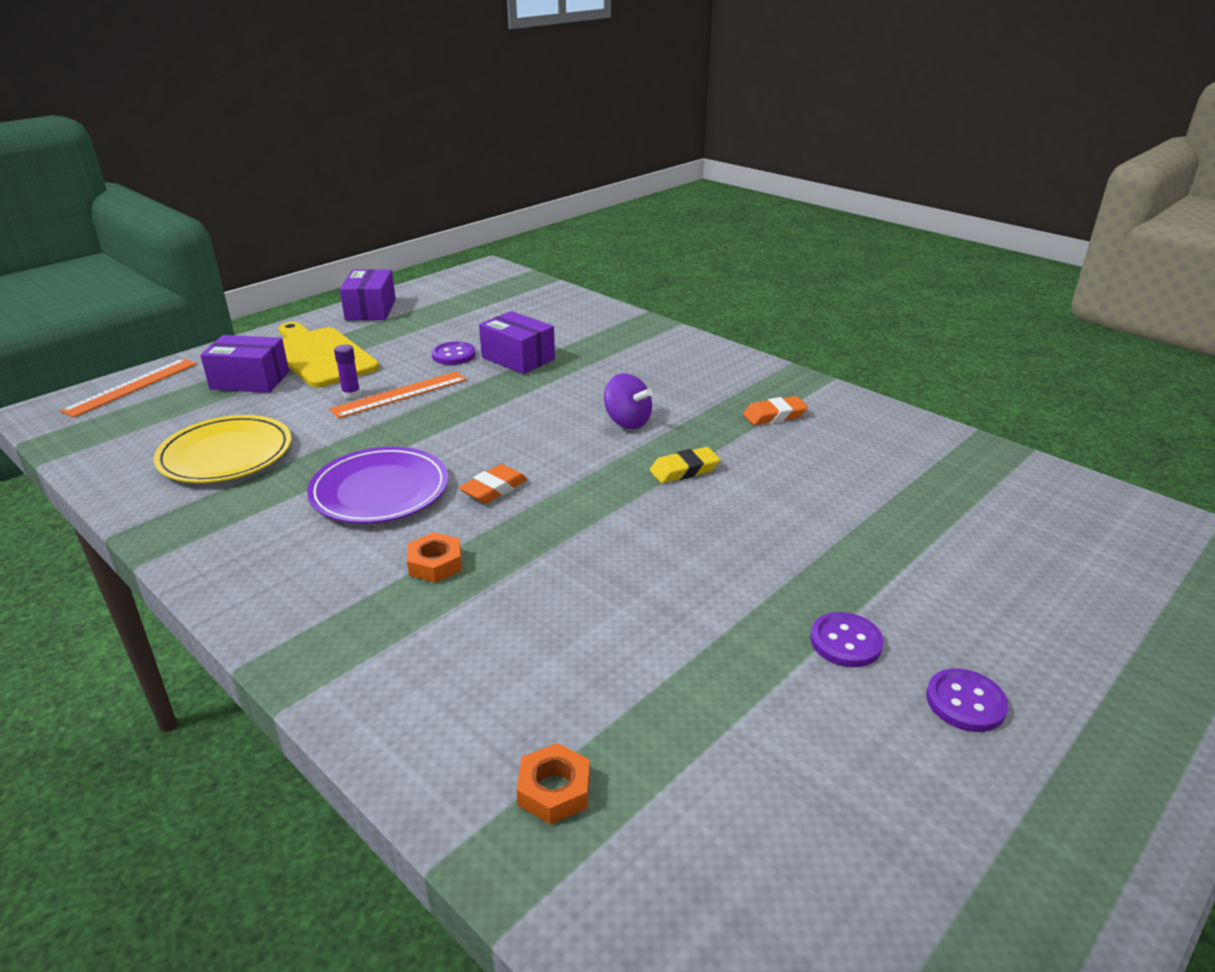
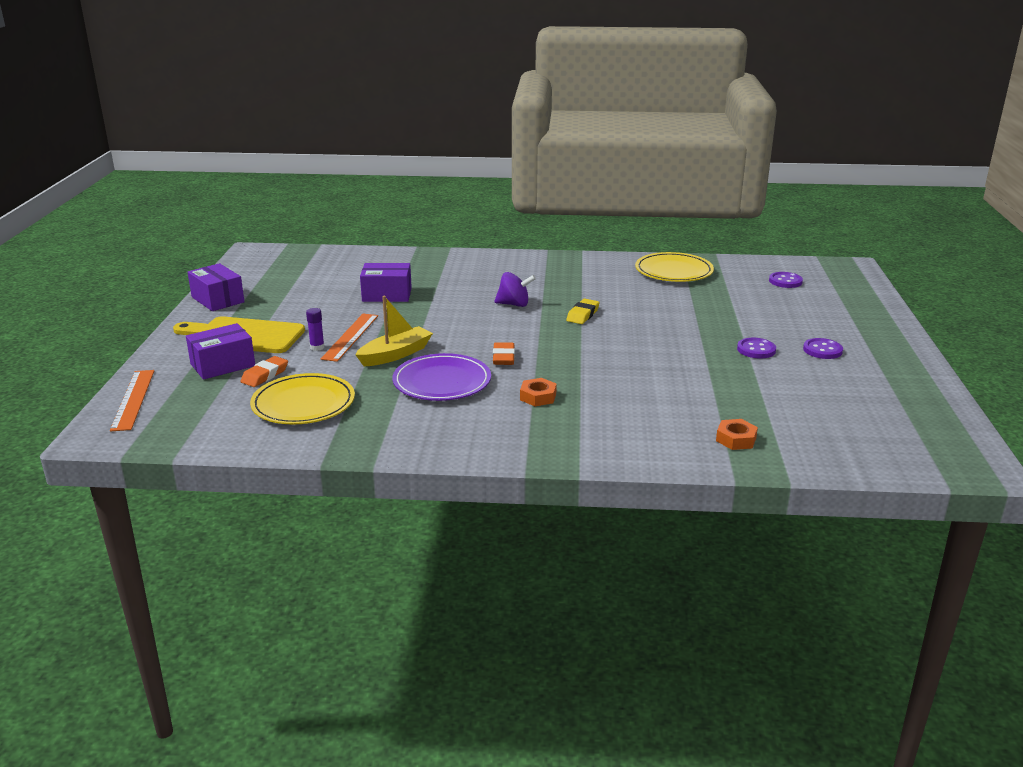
camera: 40 degrees left, 5 degrees down
(400, 434) = (395, 354): none -> yellow boat
(453, 355) = (340, 306): purple button -> purple button (785, 281)
(774, 415) = (583, 277): orange eraser -> orange eraser (265, 375)
(919, 454) = (673, 271): none -> yellow plate

